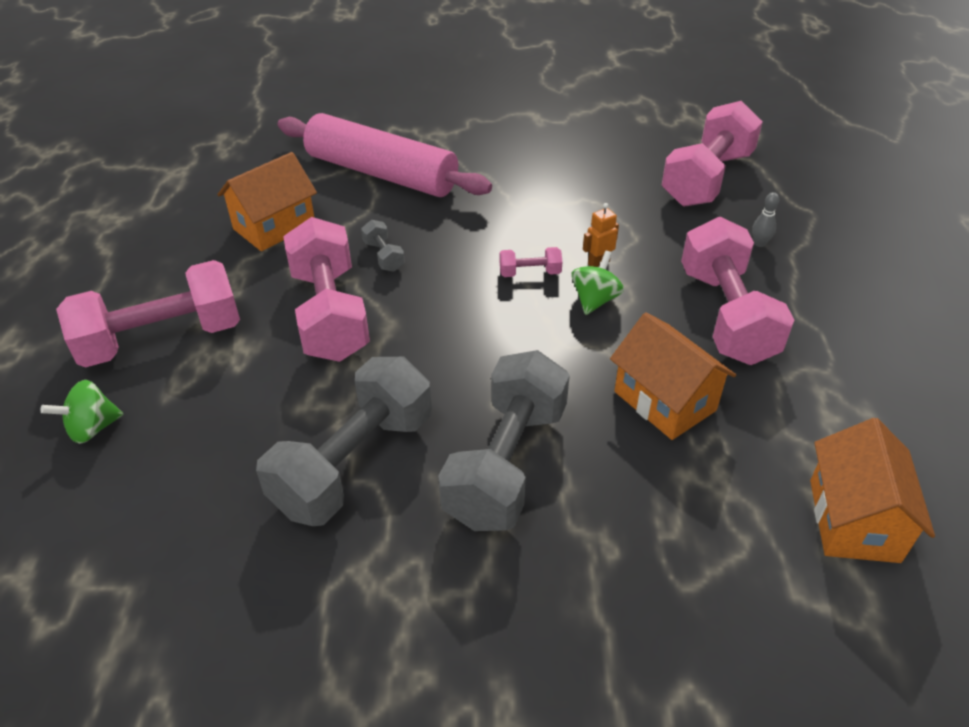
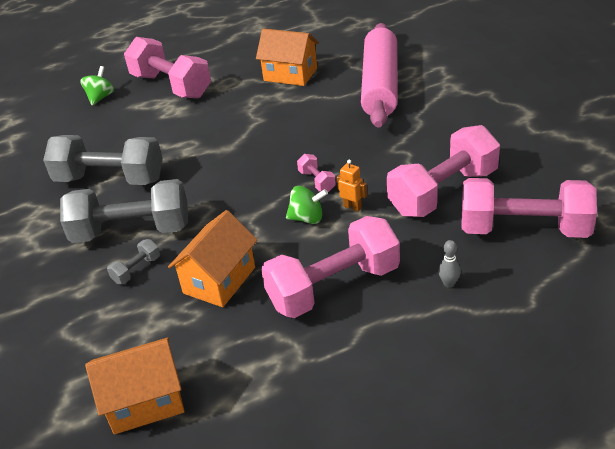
camera: 70 degrees right, 5 degrees down
(92, 428) = (100, 97): green spinning top -> green spinning top turned 75 degrees clockwise
(330, 314) = (223, 125): pink dumbbell -> pink dumbbell (443, 192)
(384, 256) = (291, 121): grey dumbbell -> grey dumbbell (137, 270)

